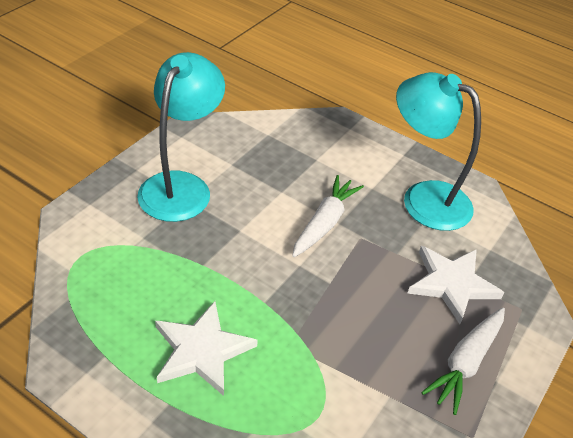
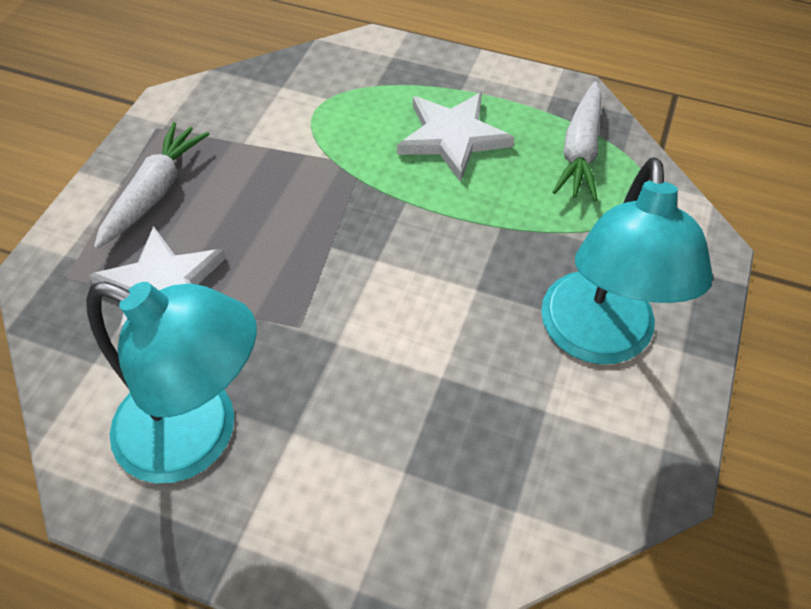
camera: 170 degrees right, 10 degrees up
(324, 222) = (358, 336): white carrot -> white carrot (580, 151)

